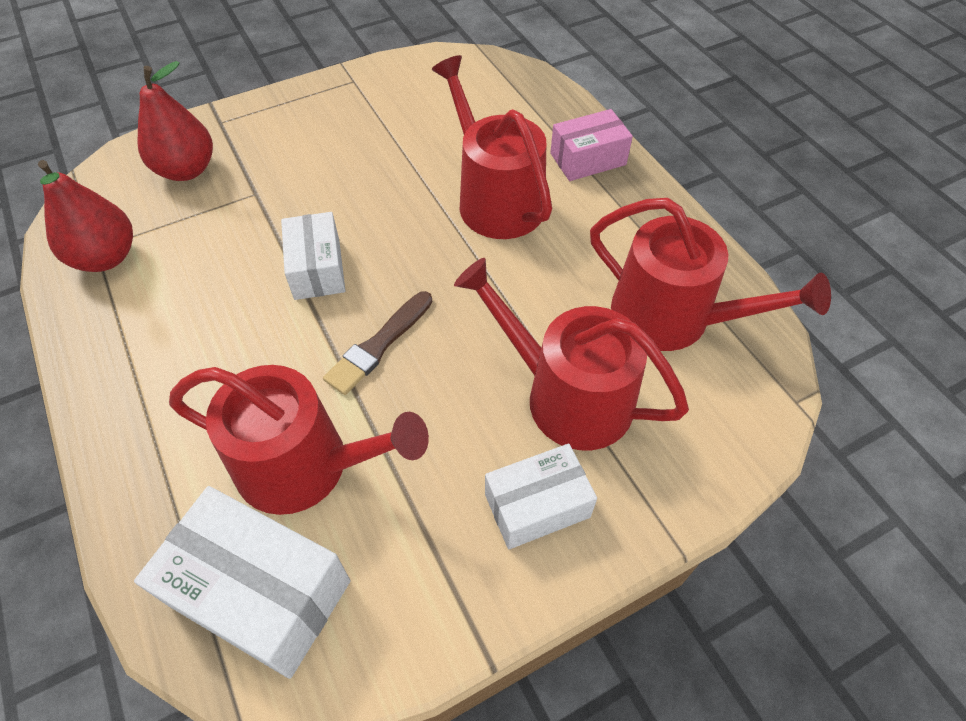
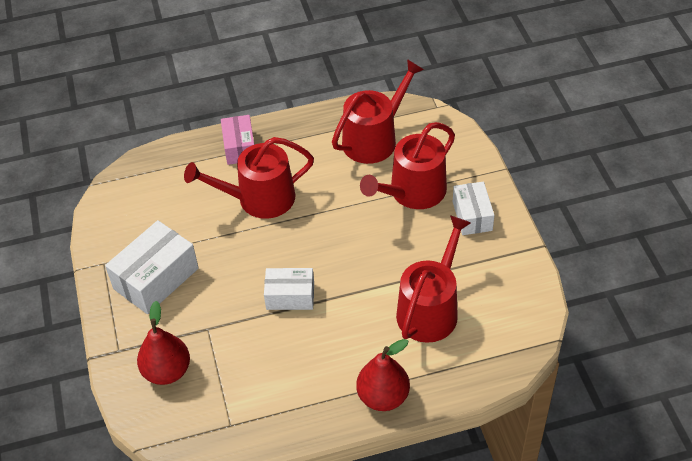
camera: 75 degrees left, 5 degrees down
(106, 257) = (242, 417): red pear -> red pear (383, 397)
(260, 593) = (497, 331): white box -> white box (156, 278)
(379, 345) = (359, 270): brown brush -> none

